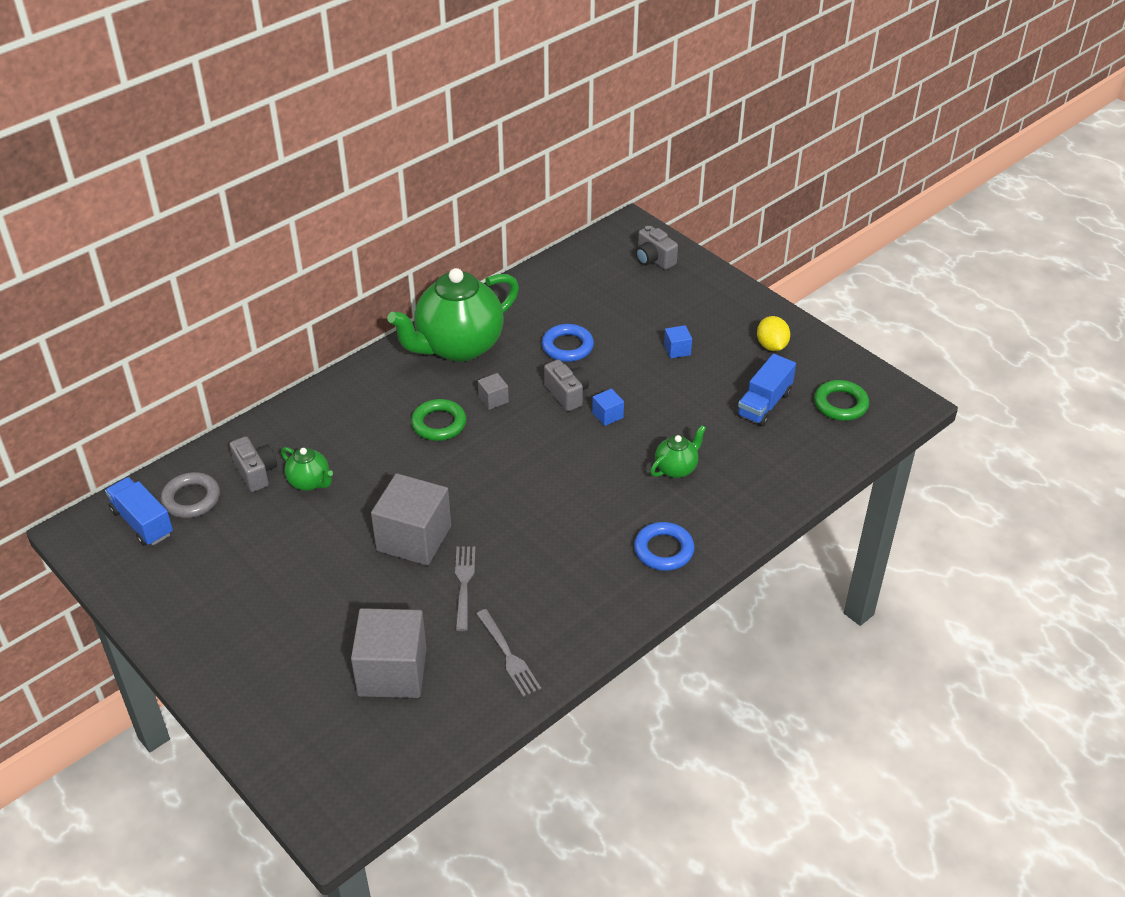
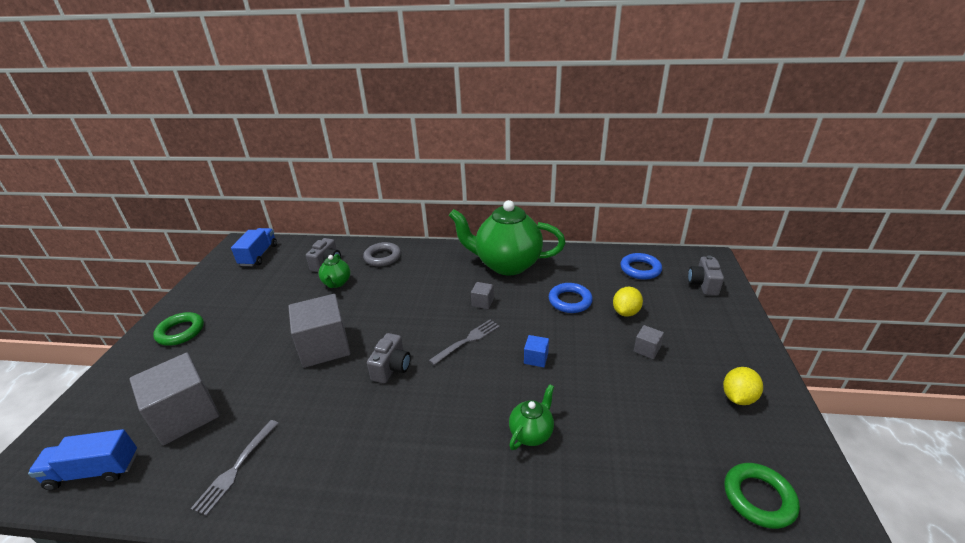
camera: 50 degrees right, 10 degrees down
(191, 499) = (289, 258): grey ring -> grey ring (382, 257)
(439, 424) = (435, 296): green ring -> green ring (180, 332)
(464, 584) = (298, 395): grey fork -> grey fork (467, 340)
(567, 394) = (529, 328): grey camera -> grey camera (392, 368)
(625, 327) = (626, 312): none -> yellow lemon
(663, 550) = (432, 490): blue ring -> blue ring (640, 269)
(676, 468) = (531, 433): green teapot -> green teapot turned 60 degrees counterclockwise
(677, 350) = (647, 349): blue cube -> grey cube
(764, 404) = (673, 439): blue truck -> blue truck (94, 471)

